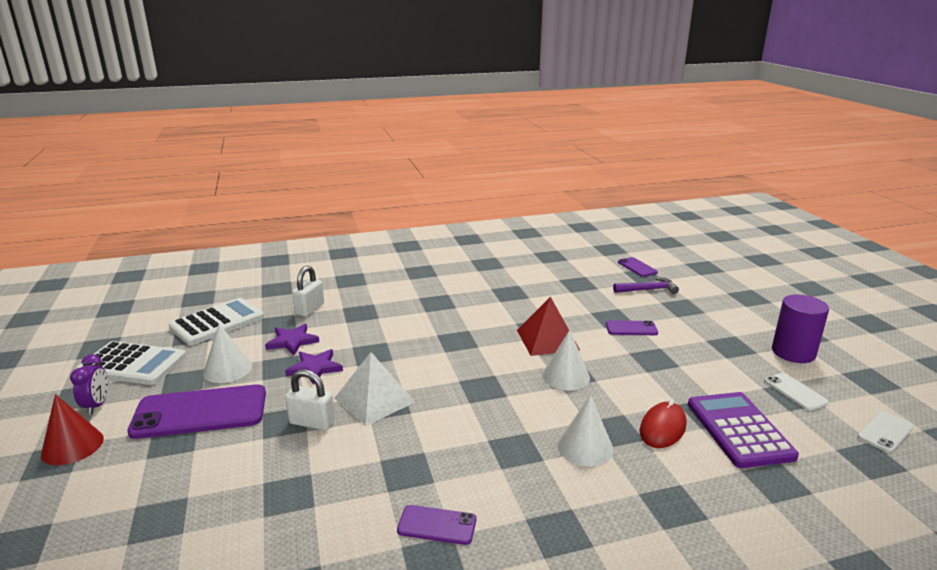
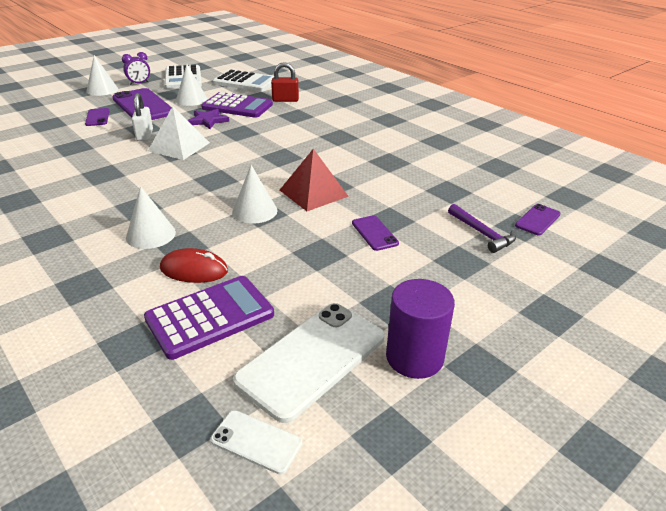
camera: 65 degrees right, 10 degrees up
(72, 446) = (102, 90): red cone -> white cone
(292, 341) = (237, 106): purple star -> purple calculator
(310, 309) = (285, 100): white padlock -> red padlock
(437, 525) = (50, 194): purple phone -> purple phone (97, 117)
(795, 392) = (312, 359): white phone -> white phone, size x2.06

